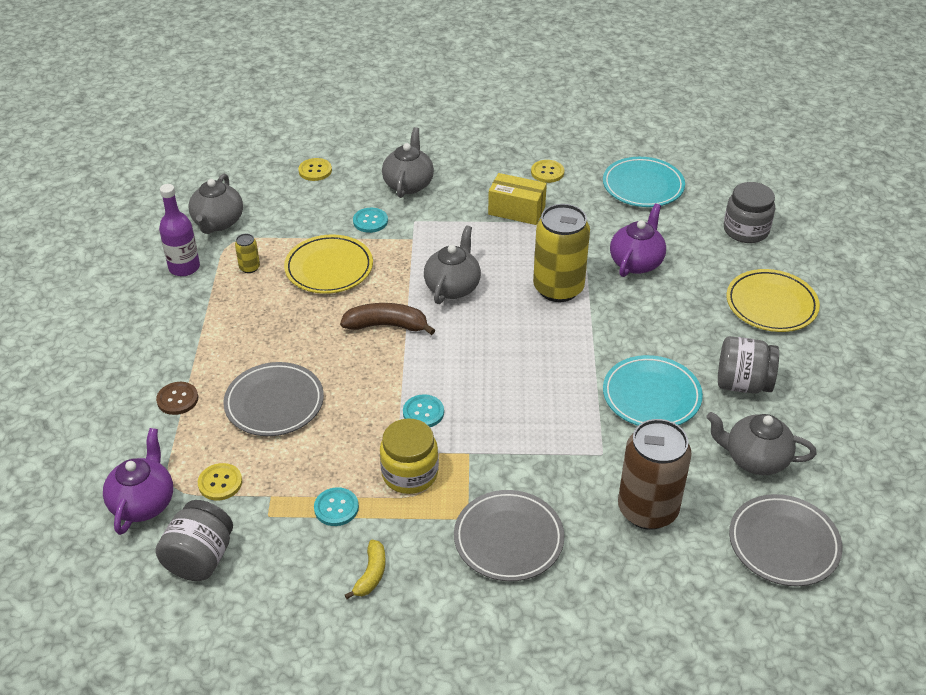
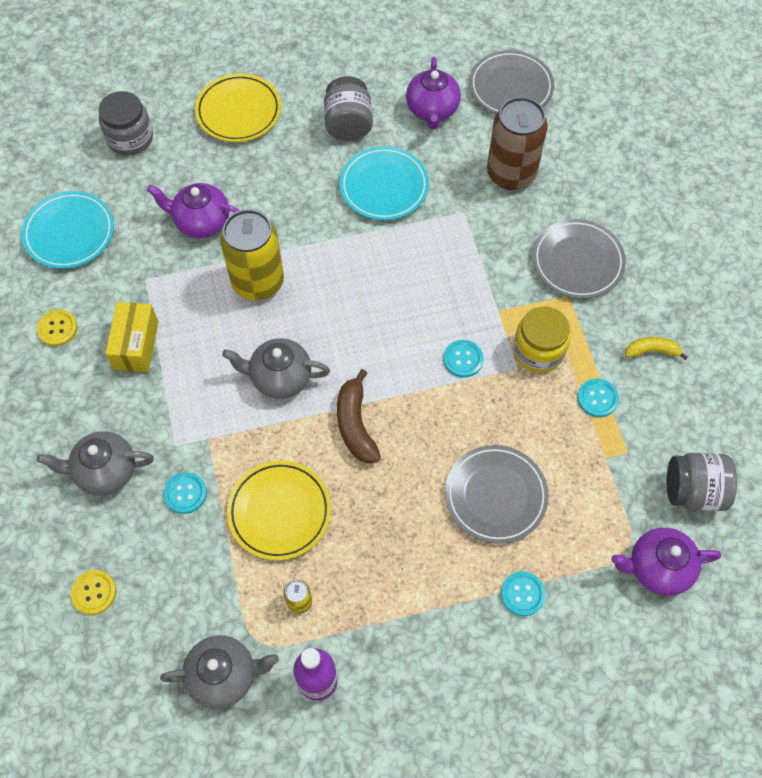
camera: 105 degrees left, 20 degrees up
(177, 399) = (522, 594): brown button -> turquoise button
(220, 483) = (608, 507): yellow button -> none
(754, 459) = (432, 110): grey teapot -> purple teapot

